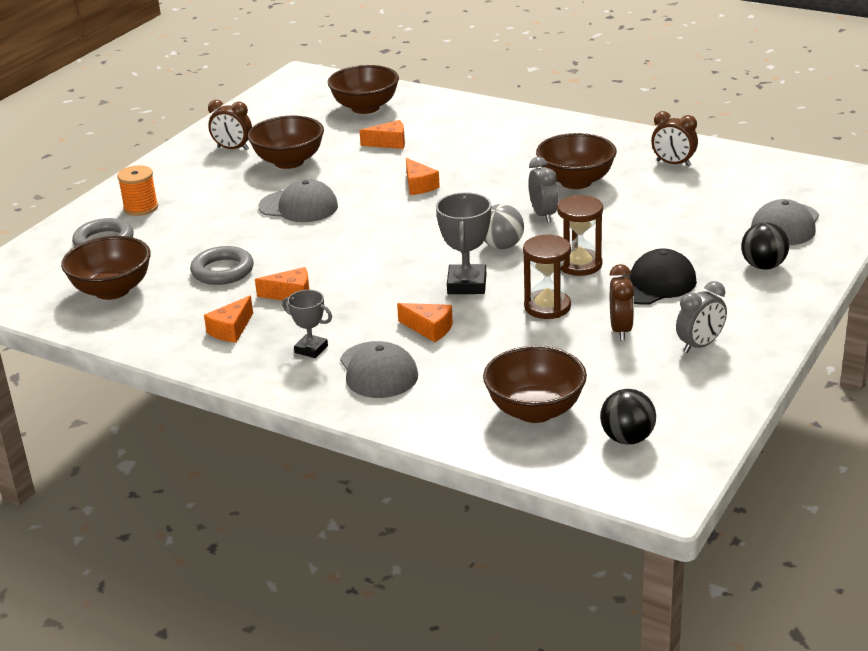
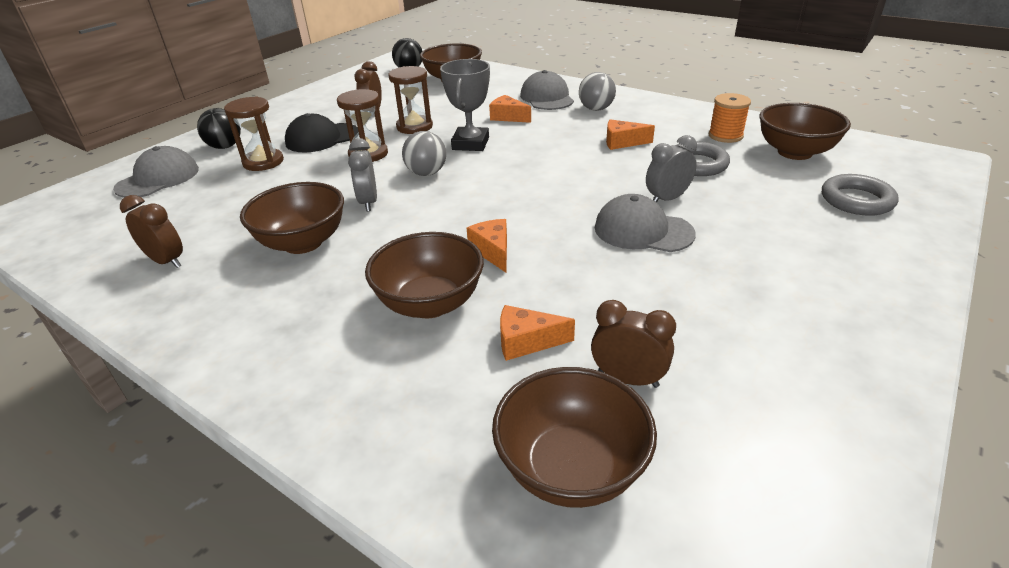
camera: 175 degrees left, 5 degrees up
(141, 208) = (855, 243): orange spool -> orange spool (725, 136)
(231, 330) = (663, 121): orange cheese -> none
(233, 149) = (797, 355): brown clock -> brown clock (628, 379)
(289, 162) = (684, 313): brown bowl -> brown bowl (430, 303)
(311, 349) = (596, 109): grey trophy -> grey ball
(692, 249) = (263, 162): none -> brown hourglass
(700, 345) = (329, 103): grey clock -> grey clock (667, 199)

